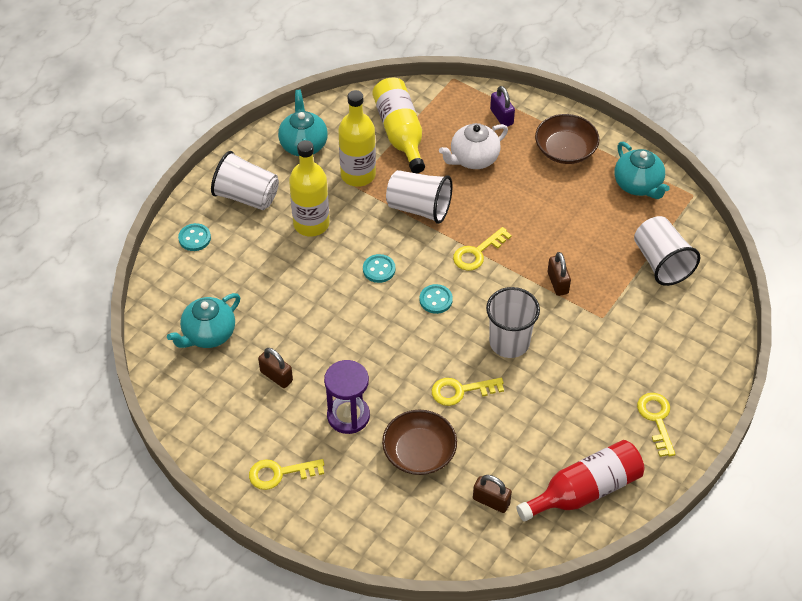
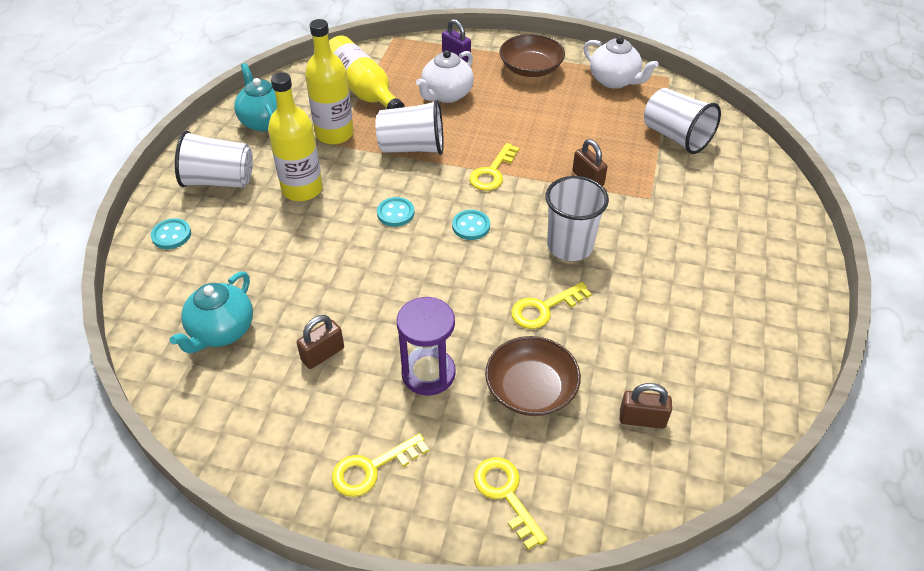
camera: 20 degrees left, 5 degrees down
(276, 376) = (323, 354): brown padlock -> brown padlock turned 60 degrees counterclockwise
(585, 490) = (737, 373): red bottle -> none
(638, 185) = (614, 80): turquoise teapot -> white teapot
(656, 419) = (763, 278): yellow key -> yellow key (506, 495)

